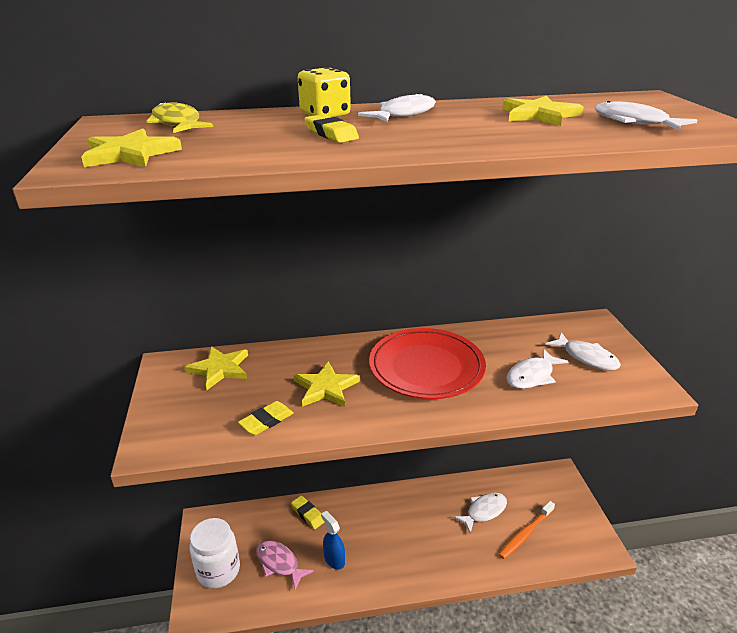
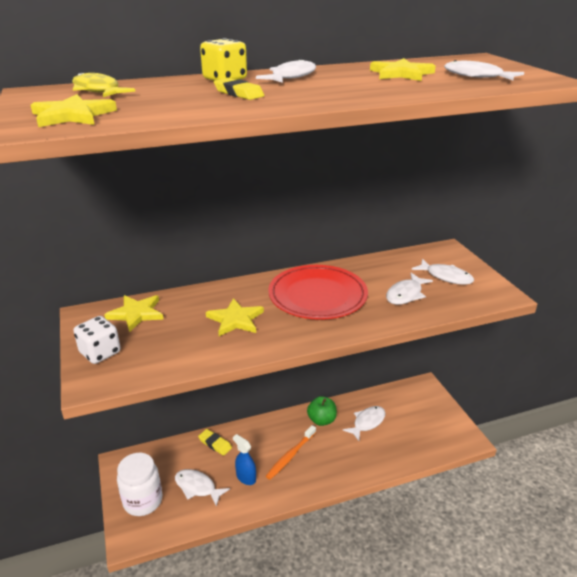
camera: 10 degrees left, 0 degrees up
(169, 412) = (100, 353): none -> white dice
(266, 421) = (190, 351): yellow eraser -> none
(279, 563) = (197, 487): pink fish -> white fish
(431, 501) = (321, 420): none -> green apple
(525, 534) = (404, 435): orange toothbrush -> orange toothbrush (290, 456)

